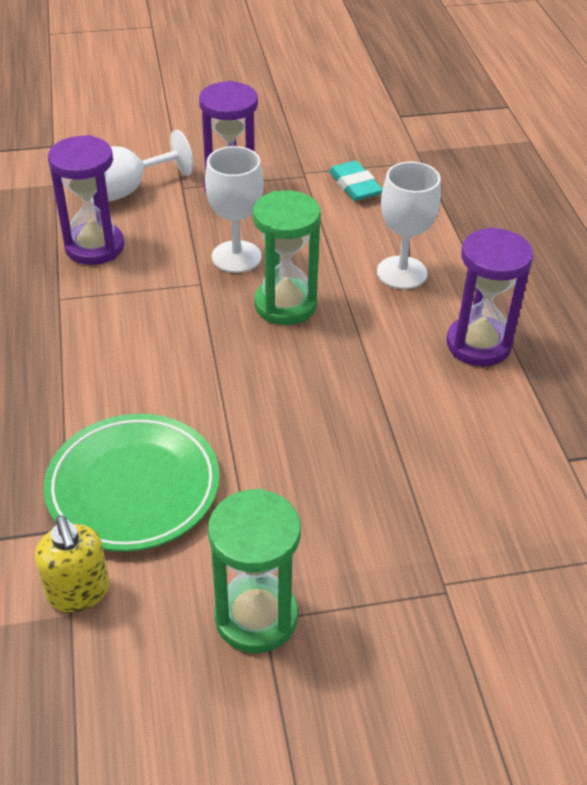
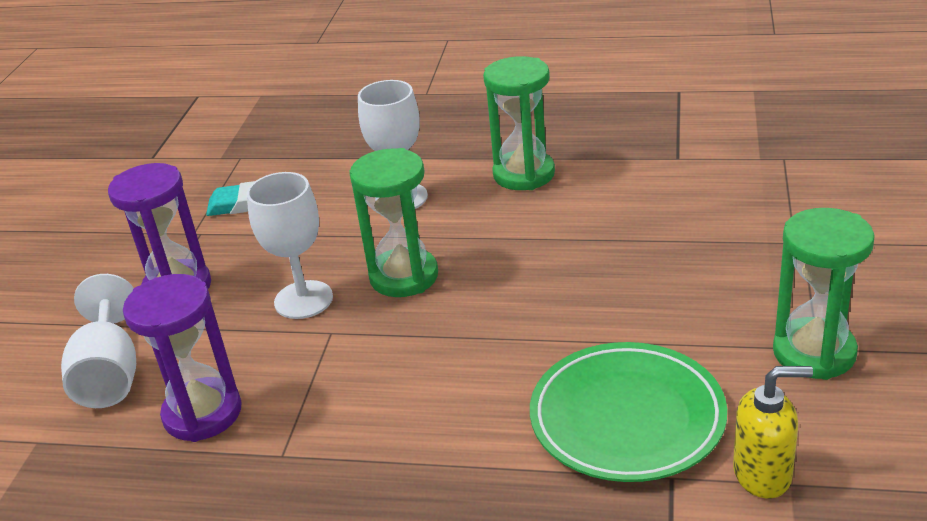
camera: 65 degrees left, 10 degrees down
(478, 344) = (524, 174): purple hourglass -> green hourglass

